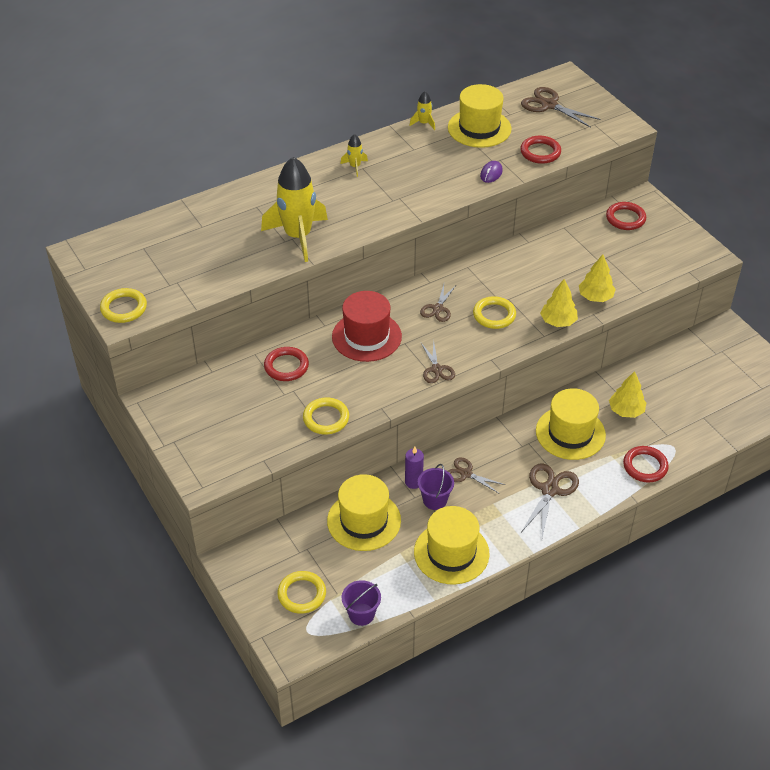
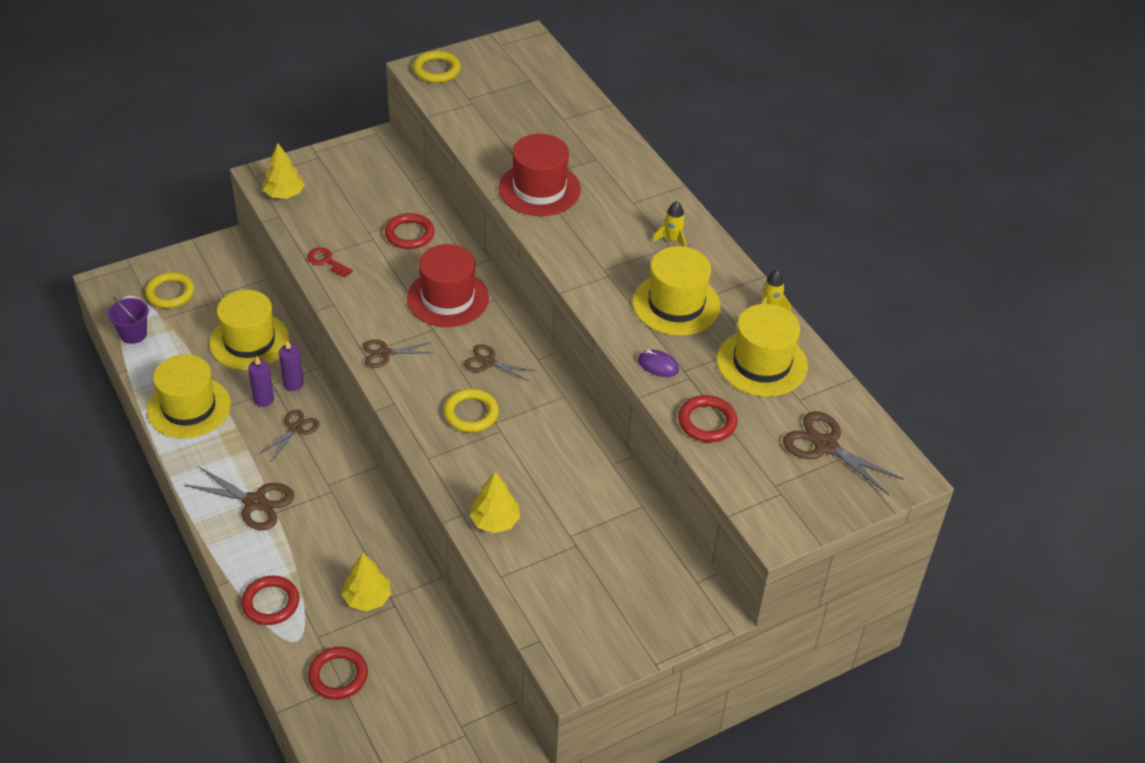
camera: 90 degrees right, 0 degrees up
(298, 236) = (539, 189): yellow rocket -> red hat
(326, 418) = (326, 261): yellow ring -> red key
(435, 500) = (263, 399): purple bucket -> purple candle
(549, 105) = (825, 446): brown scissors -> brown scissors turned 90 degrees counterclockwise
(558, 321) = (452, 475): yellow tree -> yellow tree (284, 194)
(570, 433) = (339, 534): yellow hat -> yellow hat (676, 304)
(625, 218) = (661, 582): red ring -> red ring (338, 675)

